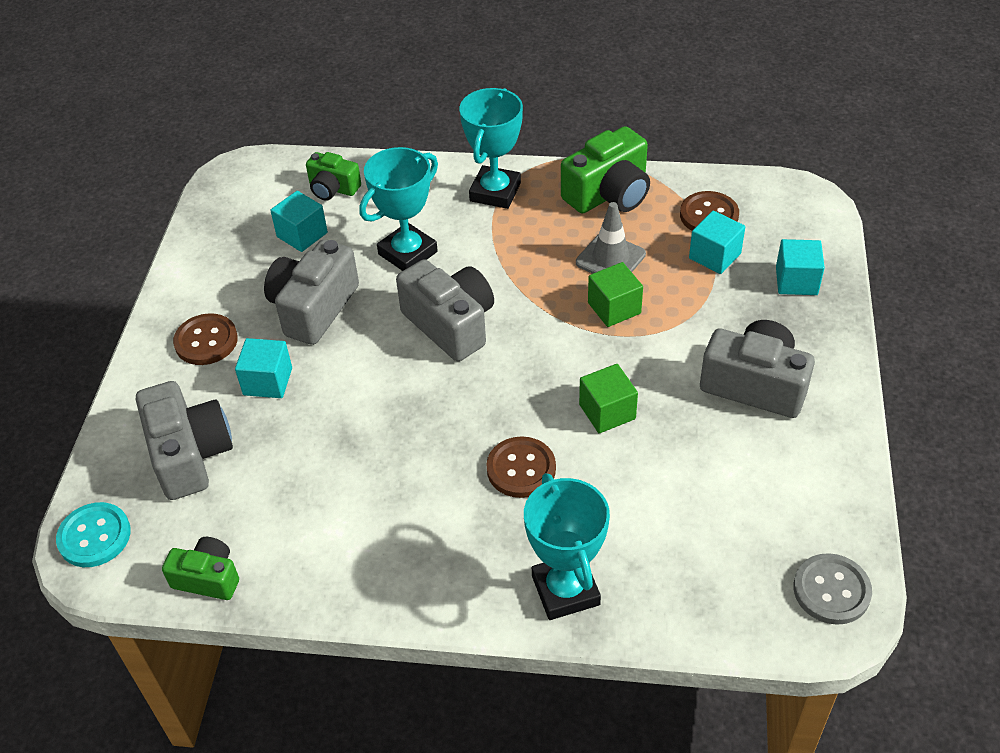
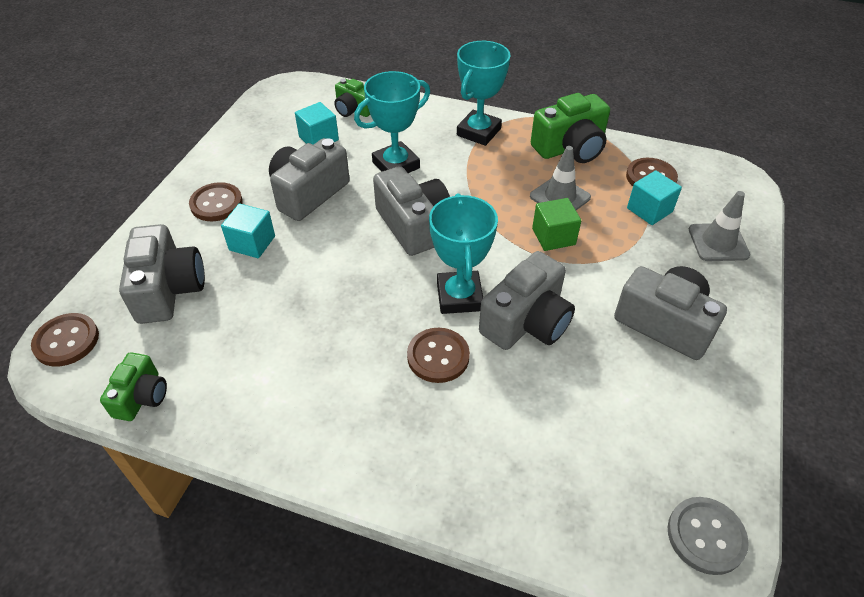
camera: 10 degrees right, 0 degrees up
(94, 536) = (66, 341): turquoise button -> brown button
(208, 578) = (141, 397): green camera -> green camera turned 75 degrees clockwise
(565, 590) = (447, 477): turquoise trophy -> turquoise trophy (459, 296)
(607, 412) = (526, 321): green cube -> grey camera
(796, 281) = (718, 242): turquoise cube -> grey traffic cone

